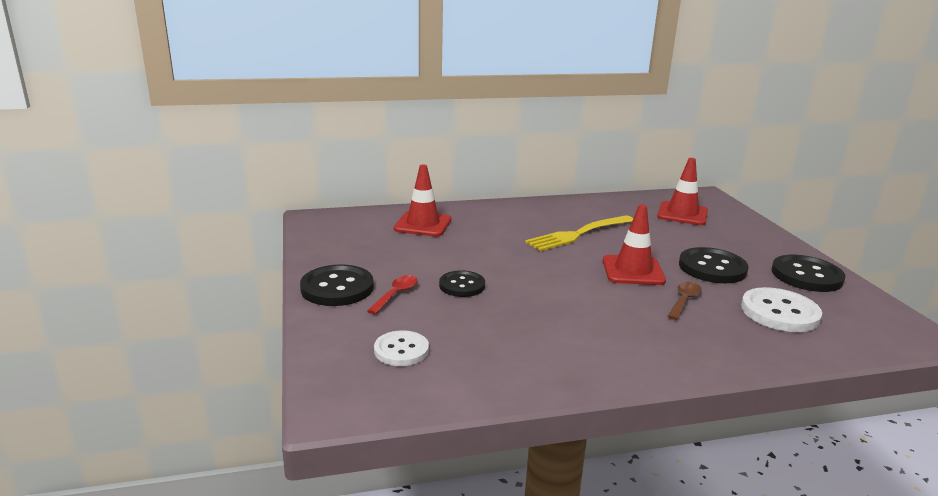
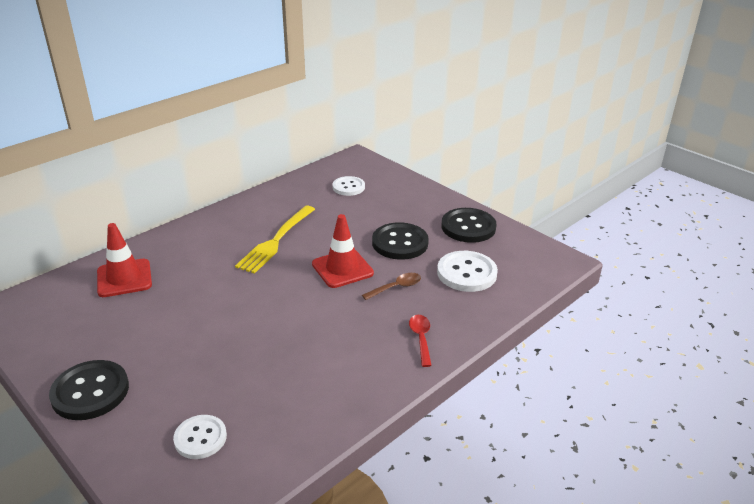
camera: 30 degrees left, 10 degrees up
(396, 294) = (154, 376): red spoon -> red spoon (421, 338)
(462, 285) = (209, 341): black button -> none
(682, 214) = (348, 187): red traffic cone -> white button
(684, 301) = (396, 287): brown spoon -> brown spoon turned 60 degrees clockwise

